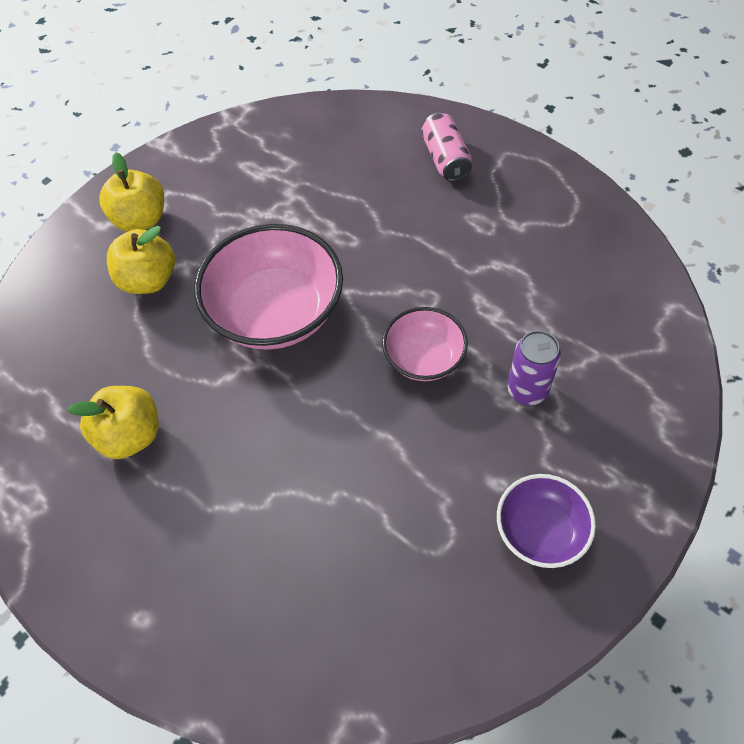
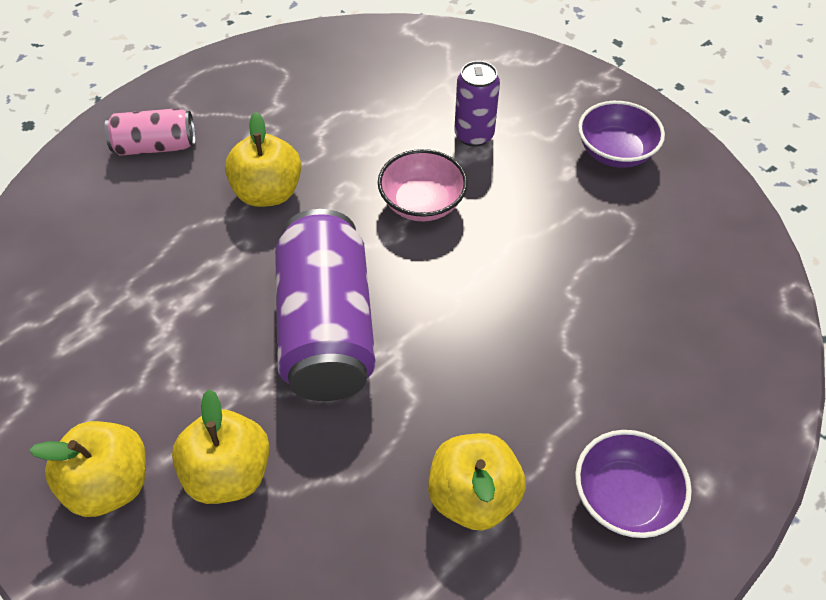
camera: 85 degrees left, 5 degrees down
(129, 549) = (624, 497): none -> purple bowl
(276, 312) = (327, 328): pink bowl -> purple can
(411, 243) = (268, 193): none -> yellow apple

